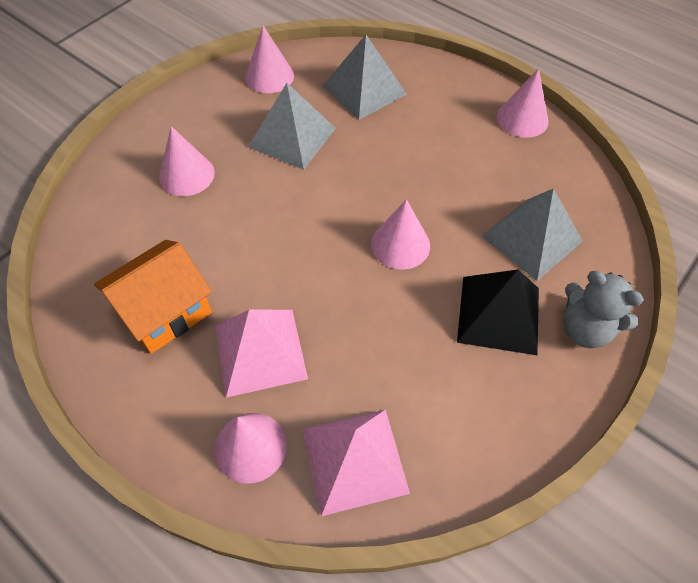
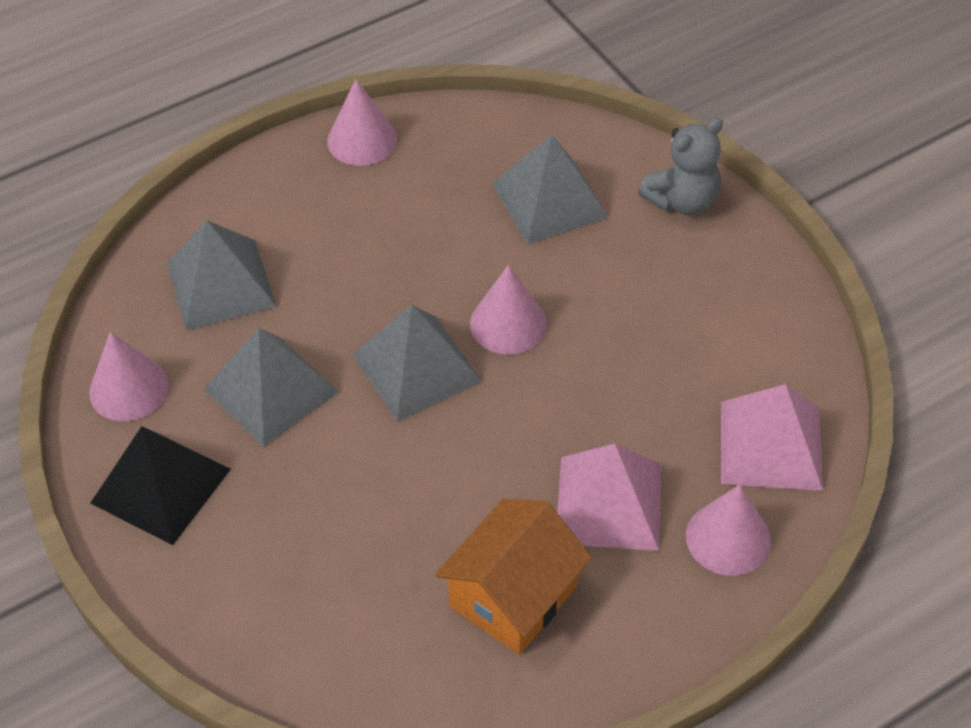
camera: 70 degrees left, 5 degrees down
(164, 311) = (513, 596): orange house -> orange house turned 60 degrees clockwise
(186, 175) = (283, 532): pink cone -> none
(339, 203) = (416, 367): none -> grey pyramid
(498, 314) = (639, 265): black pyramid -> black pyramid (161, 486)

